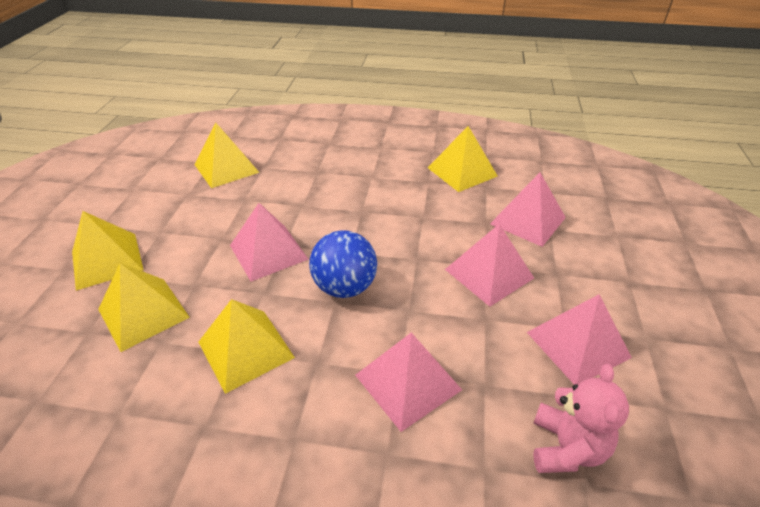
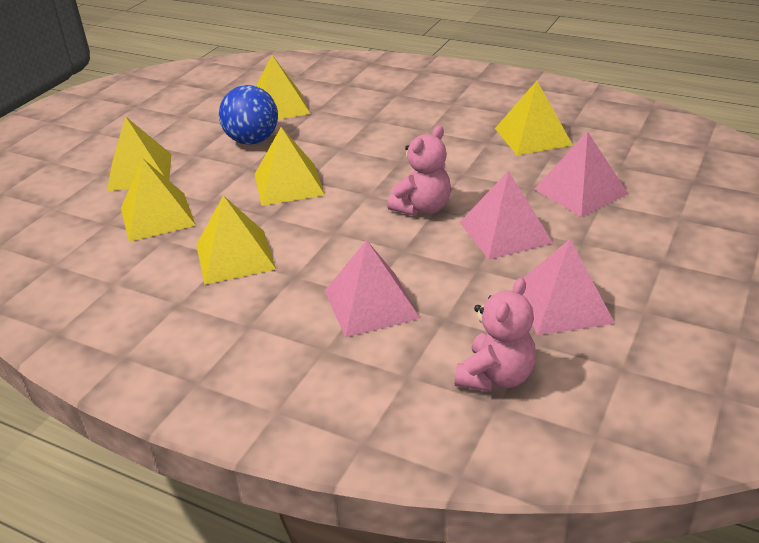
camera: 20 degrees right, 5 degrees down
(268, 252) = (288, 184): pink pyramid -> yellow pyramid
(345, 287) = (349, 223): blue ball -> blue ball (252, 141)
(405, 259) = (422, 208): none -> pink teddy bear

